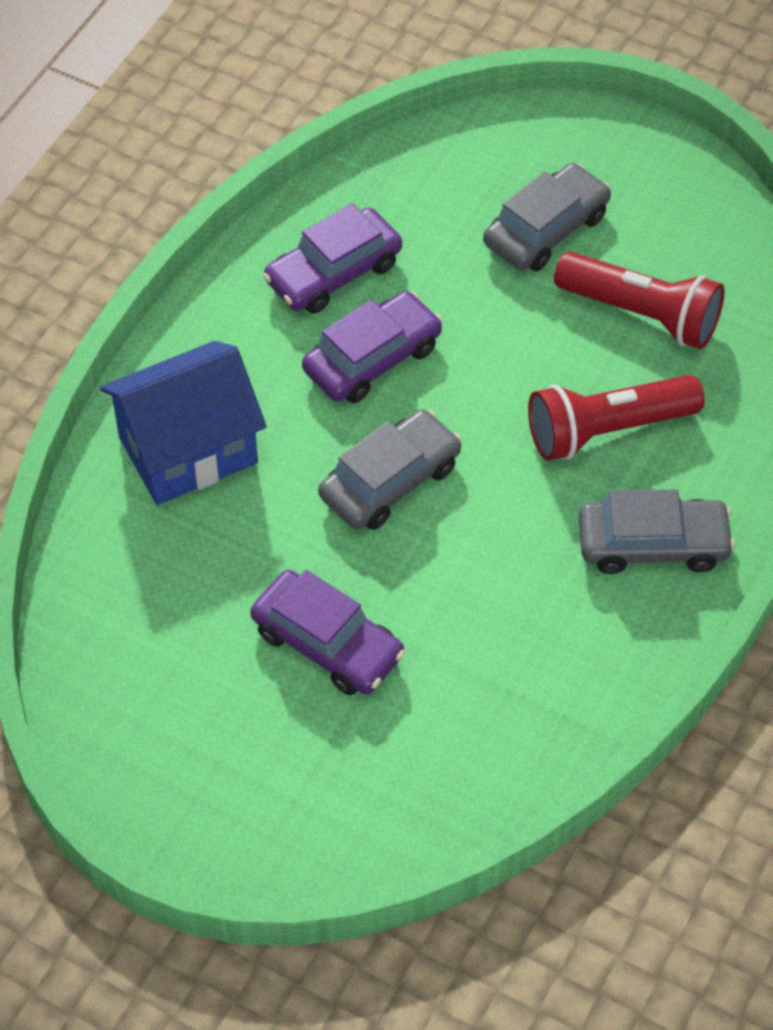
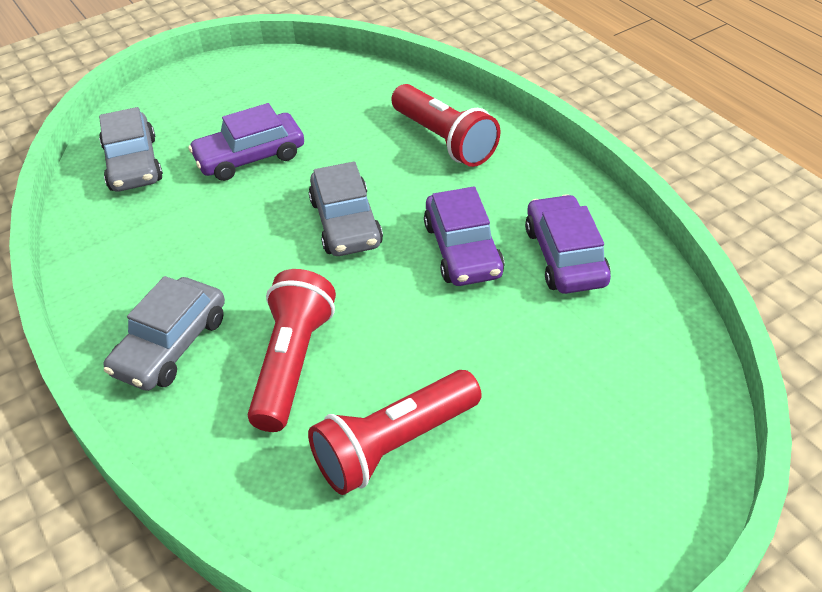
camera: 120 degrees right, 10 degrees down
(188, 450) = (444, 140): blue house -> red flashlight
(546, 230) = (539, 416): grey car -> grey car (133, 164)

